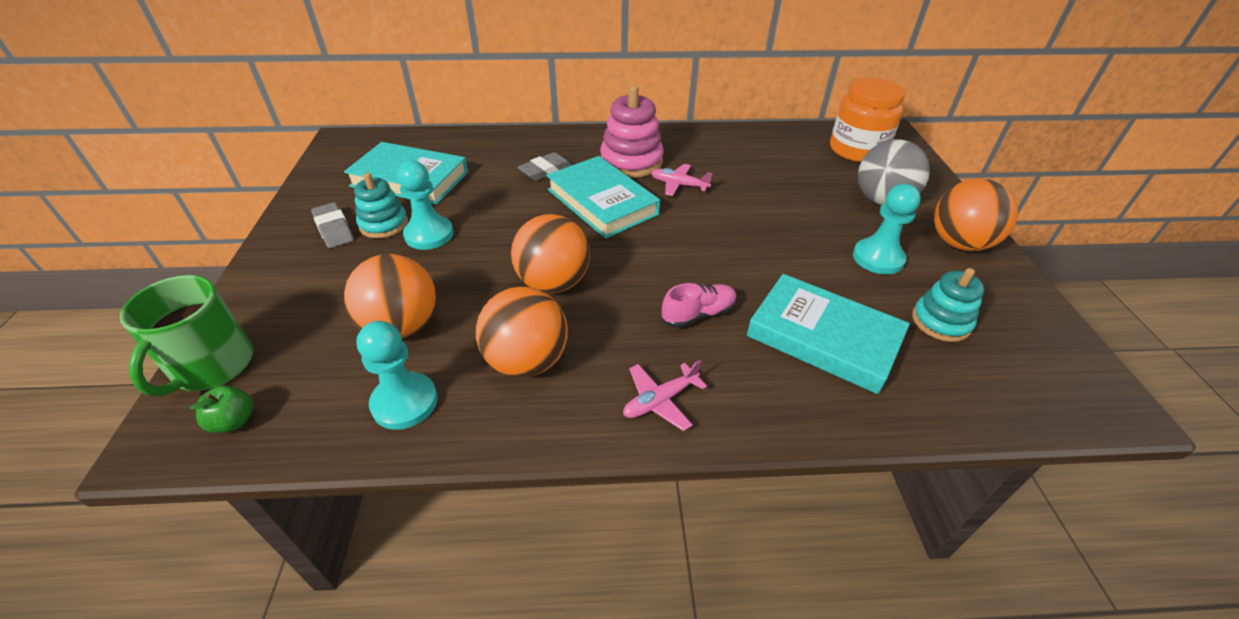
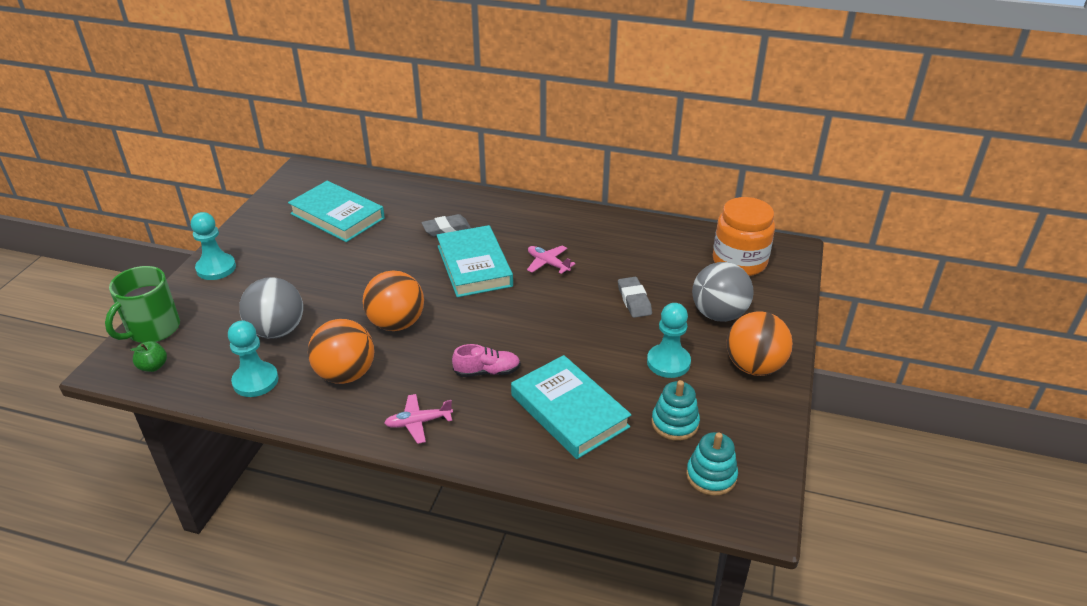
camera: 20 degrees right, 5 degrees down
(334, 229) = (264, 247): grey eraser -> grey eraser (634, 300)
(384, 224) = (300, 251): turquoise stacking toy -> turquoise stacking toy (711, 476)
(402, 326) = (277, 331): orange ball -> grey ball
(429, 234) = (328, 266): turquoise pawn -> turquoise pawn (216, 268)
(631, 161) = (522, 234): pink stacking toy -> none

